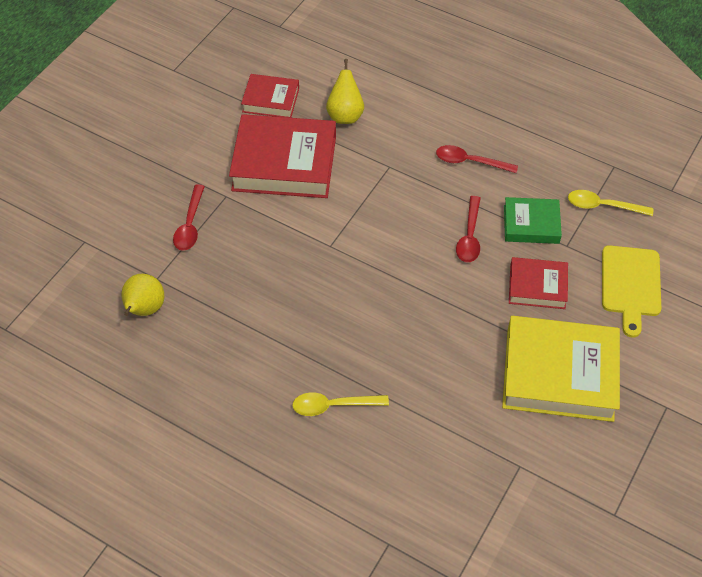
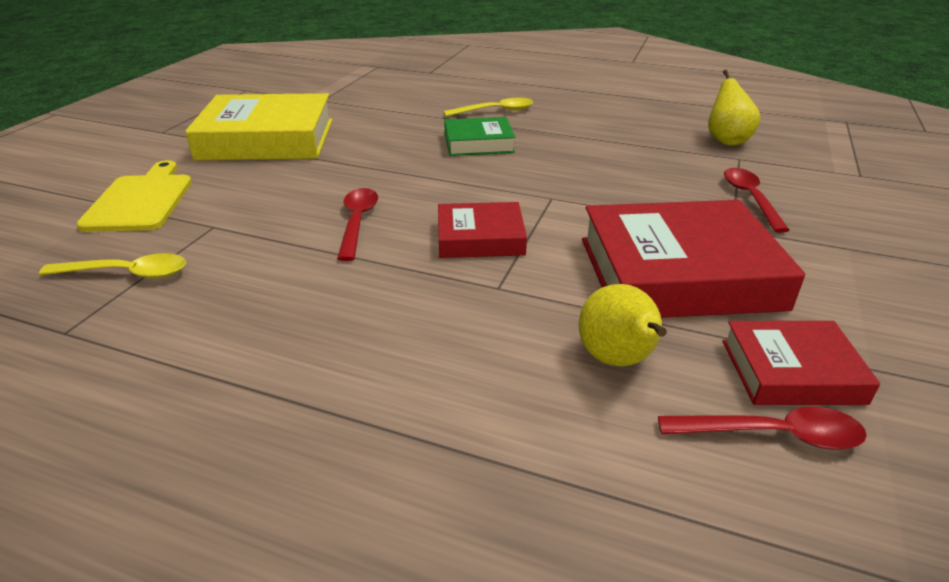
camera: 170 degrees right, 20 degrees down
(470, 162) = (351, 309): red spoon -> red spoon (772, 435)
(531, 224) = (260, 242): green book -> green book (478, 143)
(537, 286) = (271, 189): red book -> red book (480, 238)

